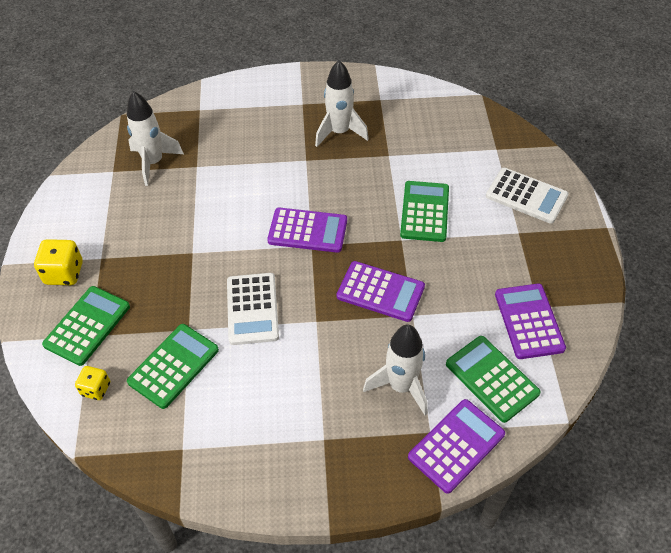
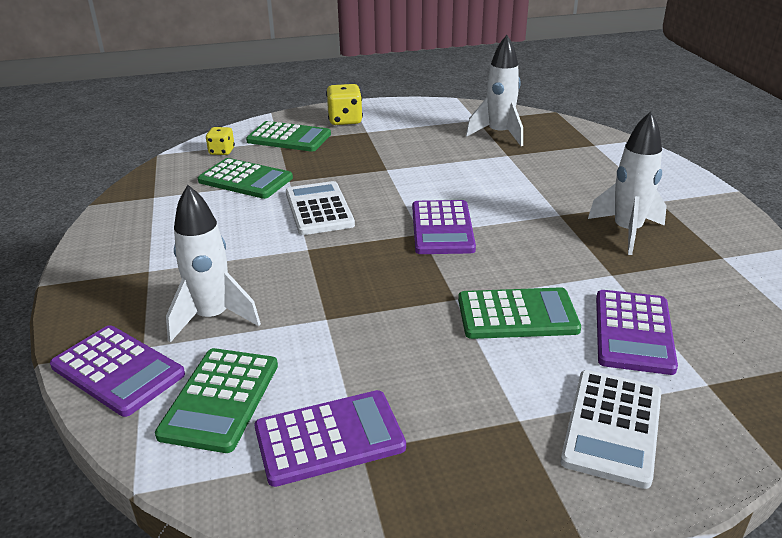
camera: 80 degrees right, 20 degrees down
(252, 309) = (319, 209): white calculator -> white calculator turned 90 degrees clockwise
(380, 292) = (359, 289): purple calculator -> purple calculator (633, 332)
(492, 378) = (220, 399): green calculator -> green calculator turned 150 degrees clockwise

